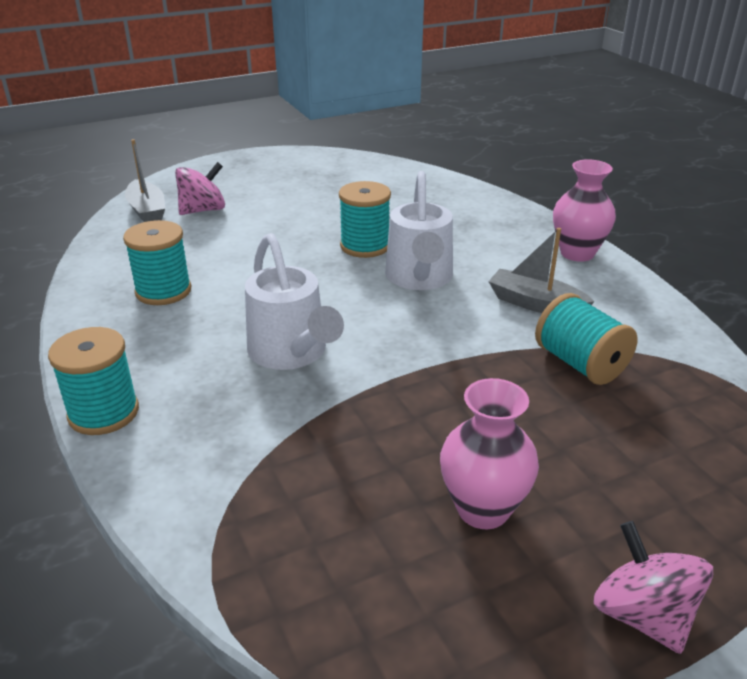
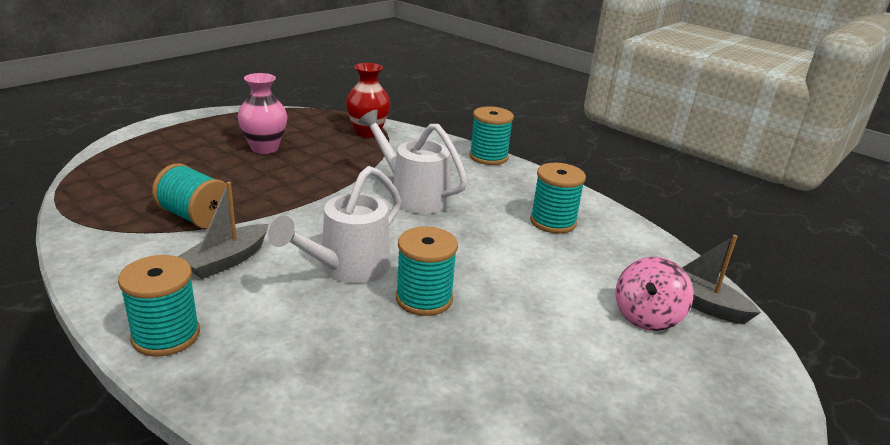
camera: 155 degrees right, 5 degrees down
(258, 532) = (367, 132): none -> red vase
(419, 278) = (346, 268): white watering can -> white watering can turned 120 degrees counterclockwise
(535, 304) = (227, 260): grey boat -> grey boat turned 120 degrees clockwise
(577, 253) = (166, 335): pink vase -> turquoise spool
(642, 615) = (192, 130): pink spinning top -> none

